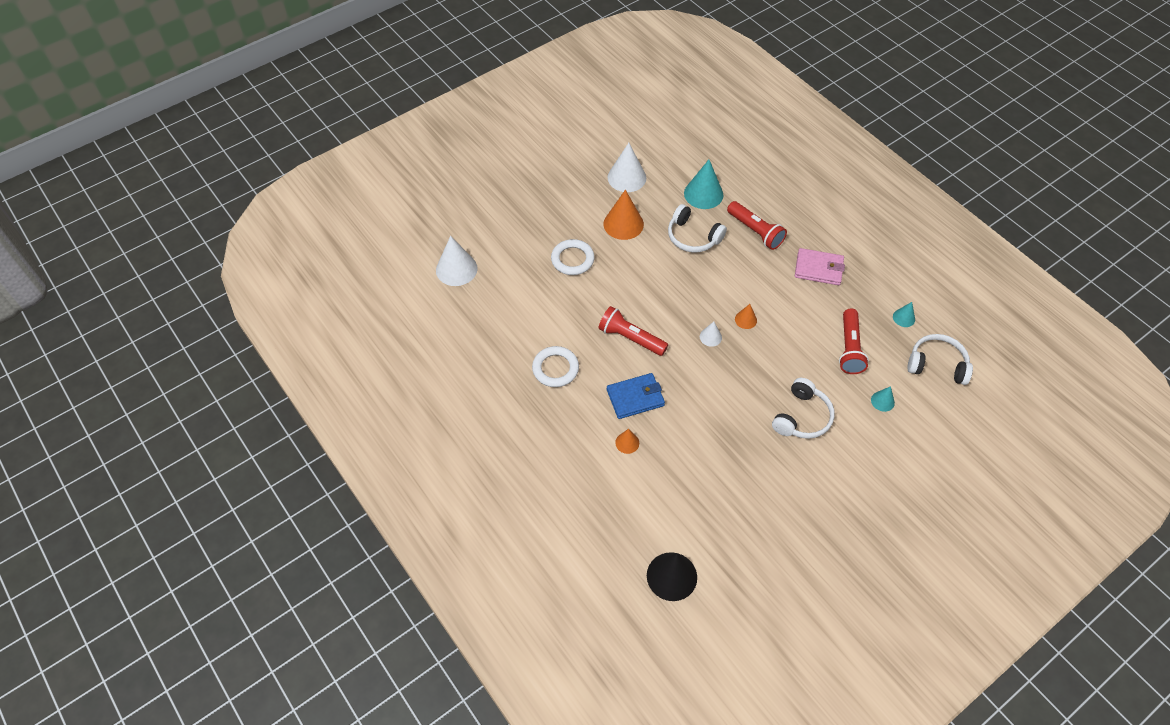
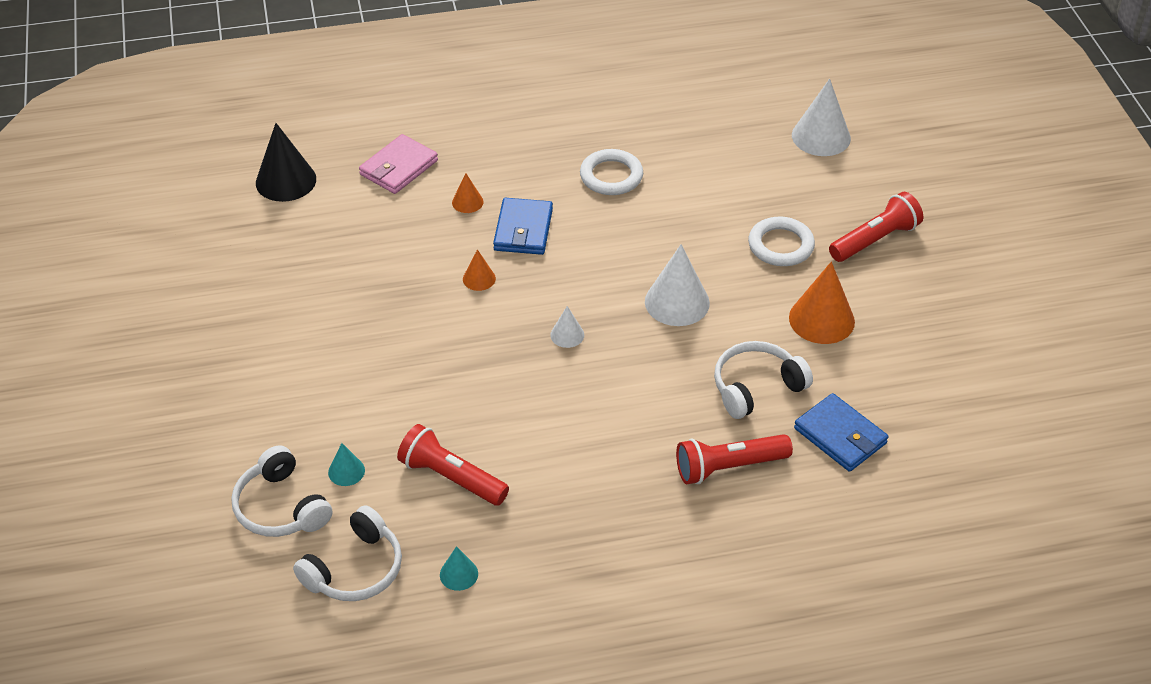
camera: 115 degrees right, 10 degrees down
(626, 177) = (918, 357): white cone -> white cone (677, 302)
(630, 338) = (614, 256): red flashlight -> red flashlight (875, 240)
(703, 194) = (840, 436): turquoise cone -> blue wallet
(745, 319) = (572, 383): orange cone -> orange cone (479, 278)
(802, 417) = (386, 374): white headphones -> white headphones (281, 507)
(818, 269) = (612, 512): pink wallet -> pink wallet (398, 168)

